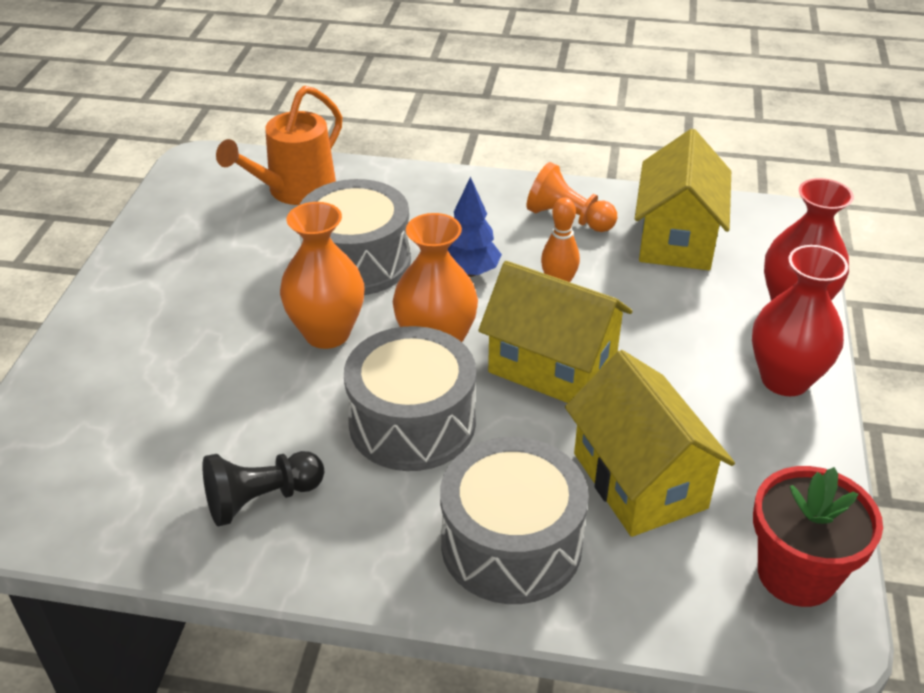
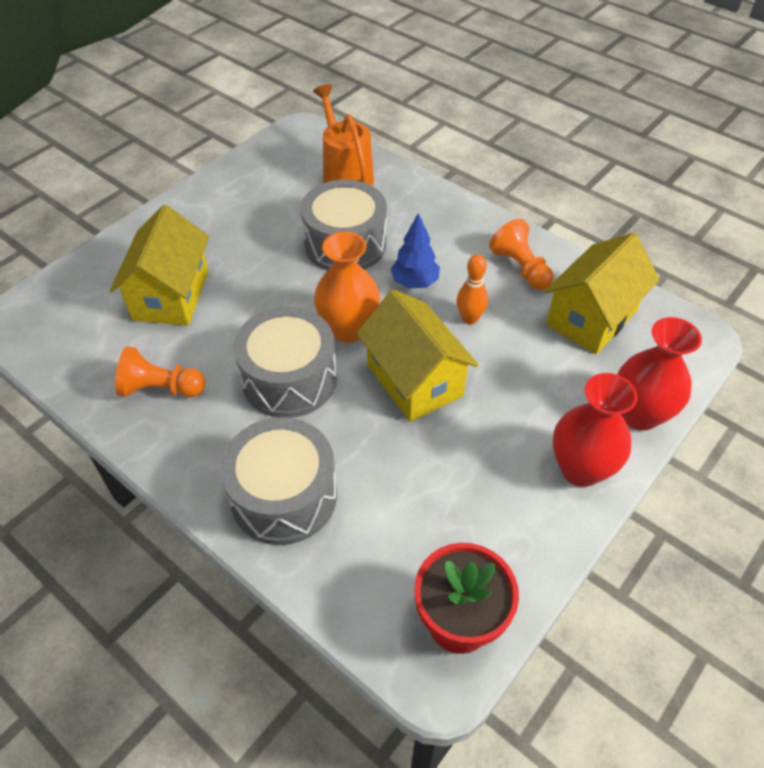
camera: 30 degrees right, 10 degrees up
(261, 499) = (161, 388): black pawn -> orange pawn
(294, 191) = (345, 175): orange watering can -> orange watering can turned 90 degrees clockwise
(327, 333) = (286, 290): orange vase -> none
(639, 480) = (405, 494): yellow house -> yellow house (171, 295)

